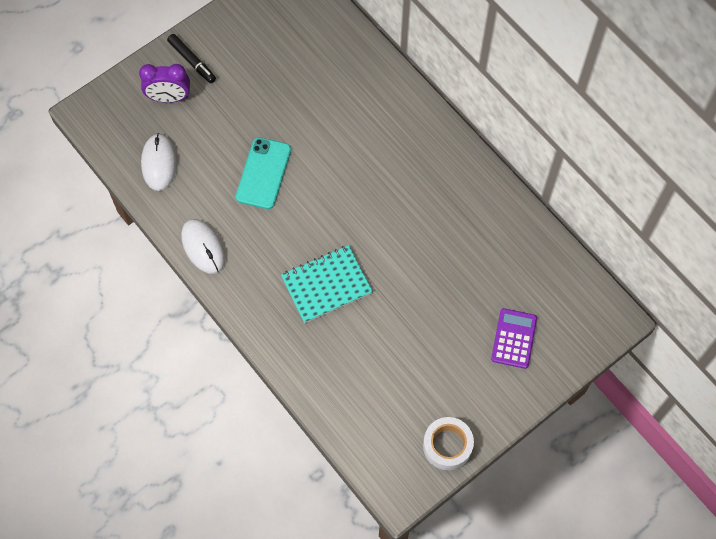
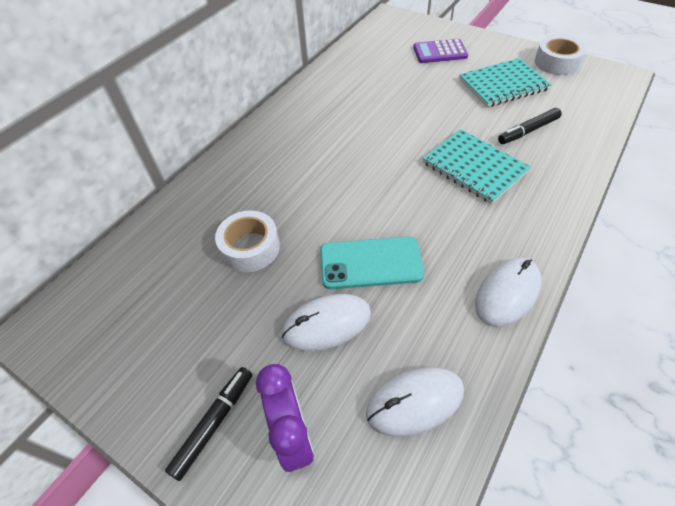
camera: 105 degrees left, 15 degrees down
(228, 133) = (327, 324): none -> white mouse
(310, 101) = (250, 247): none -> white tape
(353, 353) = (528, 131): none -> black marker
(430, 370) = (503, 85): none -> turquoise notebook

